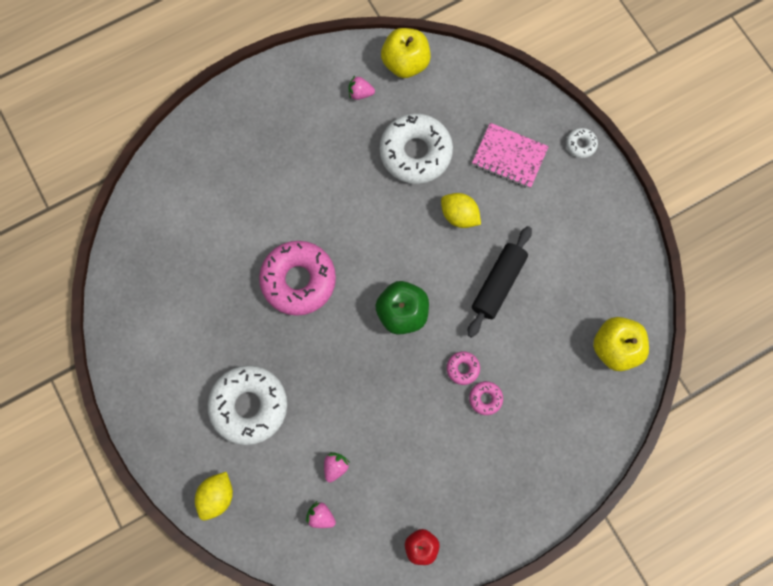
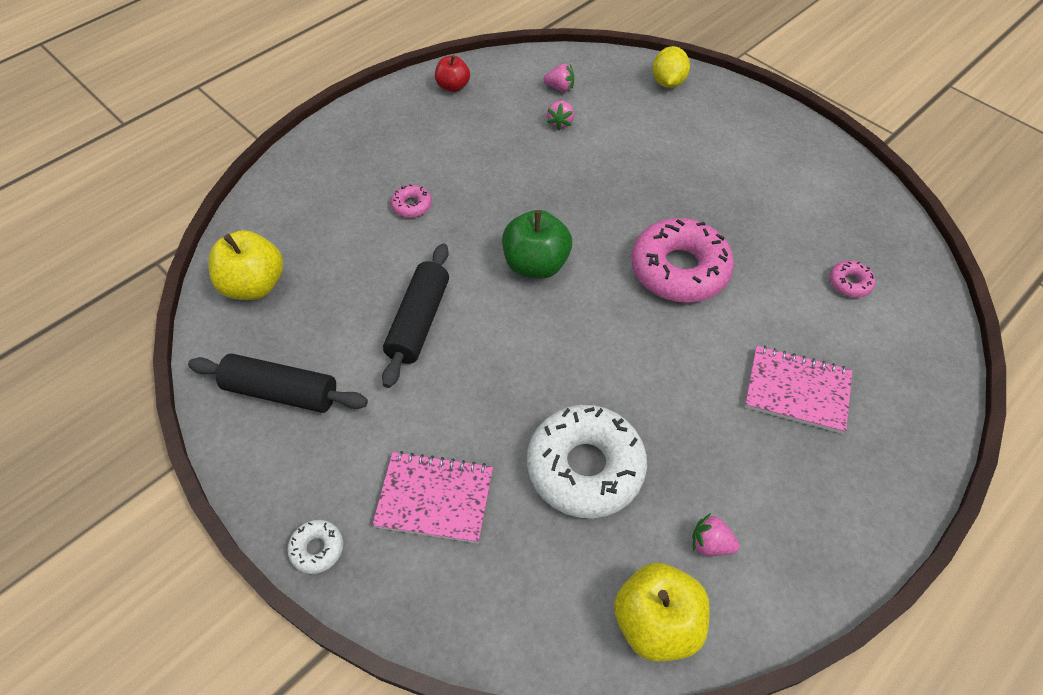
camera: 165 degrees right, 20 degrees down
(249, 406) = (674, 149): white donut -> none
(264, 168) = (797, 391): none -> pink notebook
(360, 93) = (710, 544): pink strawberry -> pink strawberry turned 150 degrees counterclockwise
(459, 216) = (493, 393): yellow lemon -> none
(462, 368) = (445, 226): pink donut -> pink donut (849, 283)
(597, 251) = (281, 392): none -> black rolling pin

